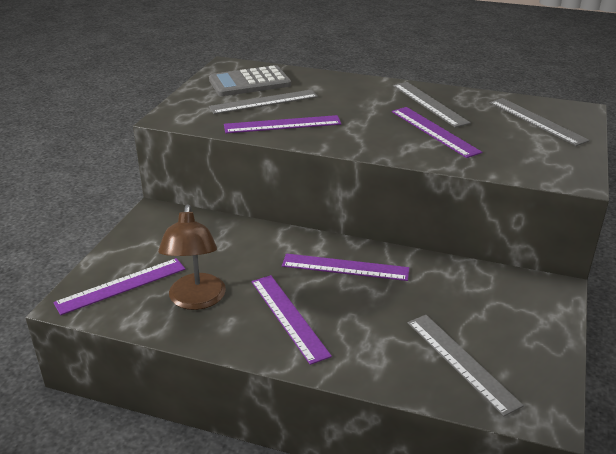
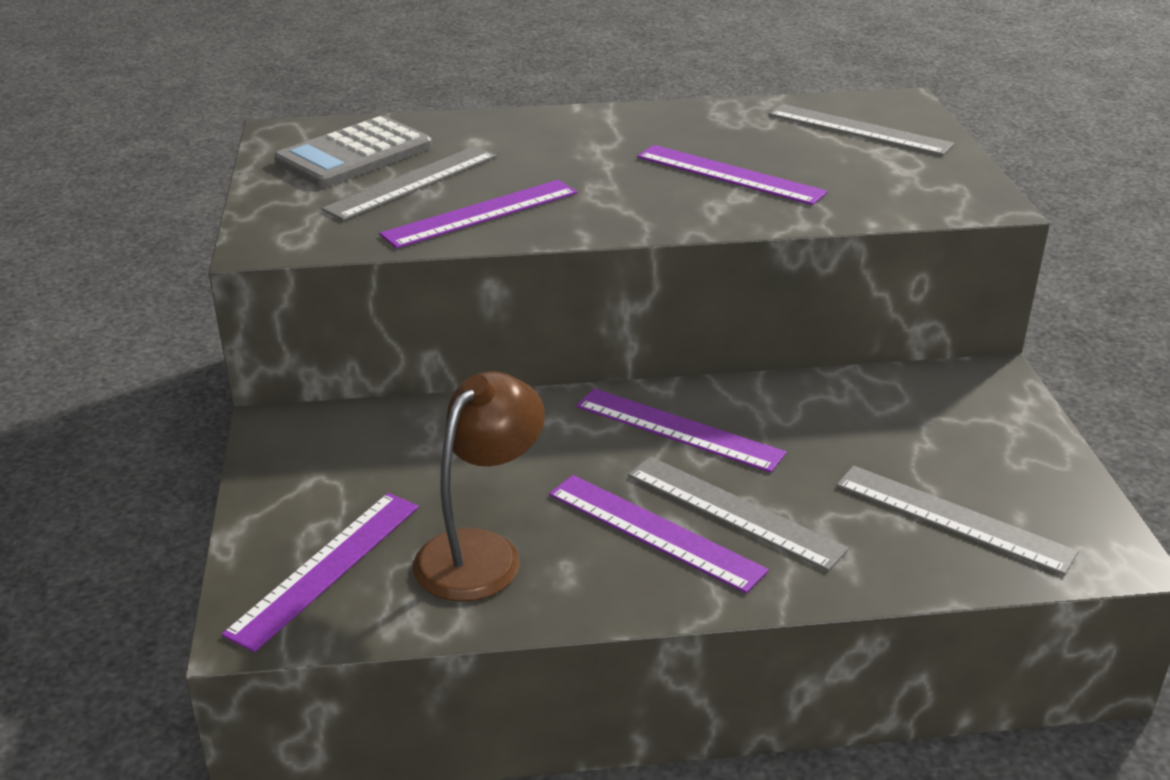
camera: 25 degrees left, 0 degrees up
(196, 300) = (481, 552): brown lamp -> brown lamp turned 120 degrees counterclockwise
(345, 267) = (678, 429): purple ruler -> purple ruler turned 45 degrees clockwise
(429, 104) = (683, 133): grey ruler -> grey ruler (734, 511)

